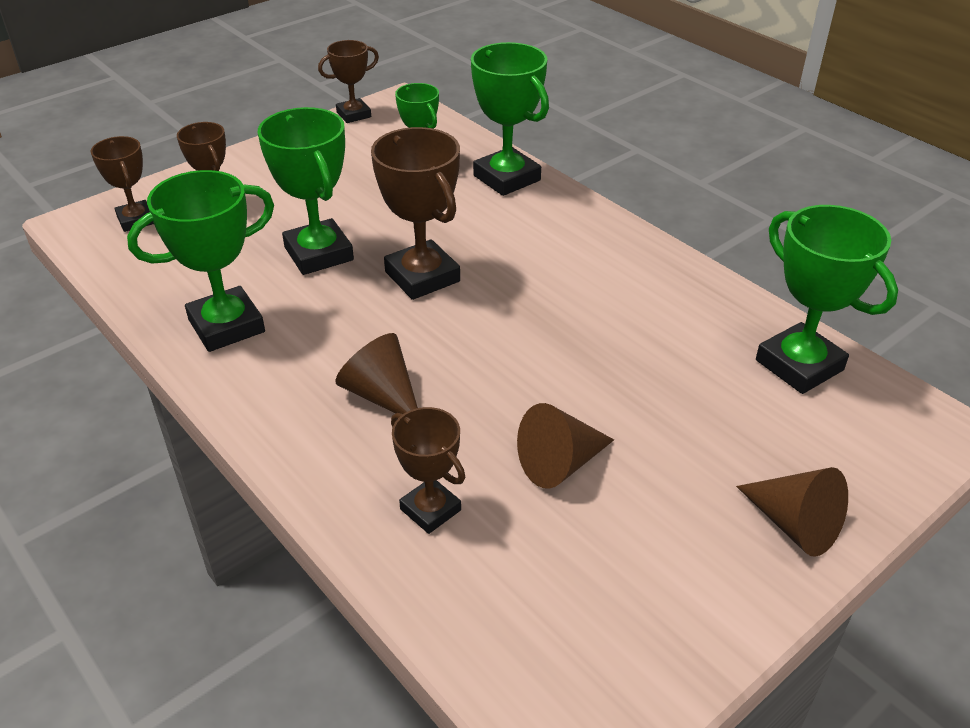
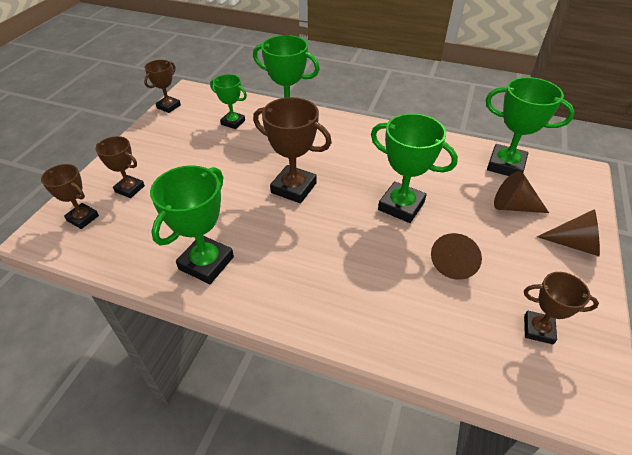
camera: 30 degrees left, 5 degrees up
(318, 254) = (223, 196): green trophy -> green trophy (401, 206)
(382, 395) = (334, 265): brown cone -> brown cone (513, 206)
(430, 509) = (418, 319): brown trophy -> brown trophy (538, 329)

